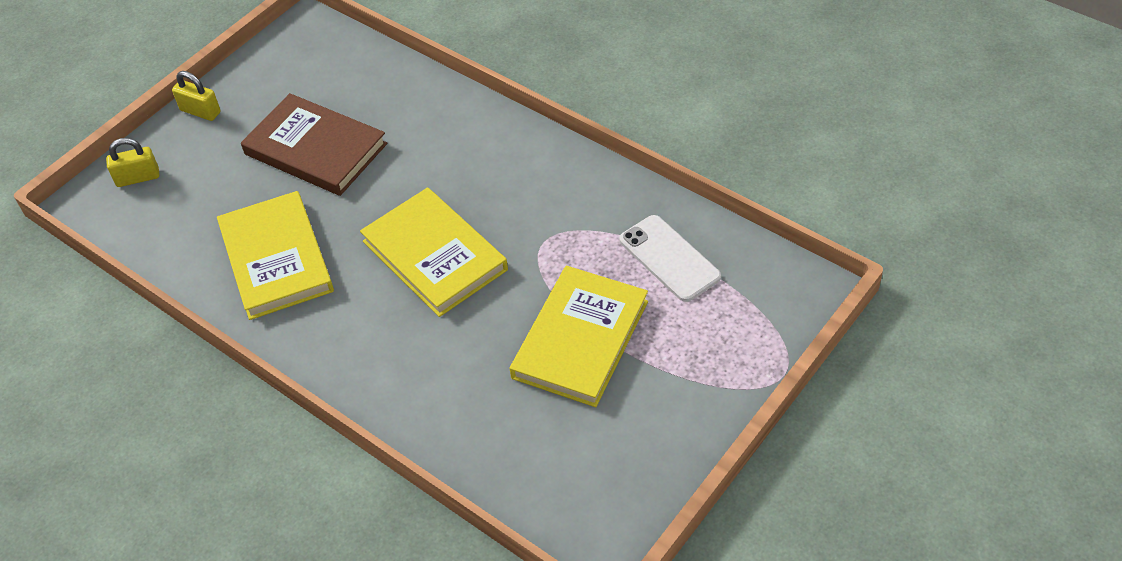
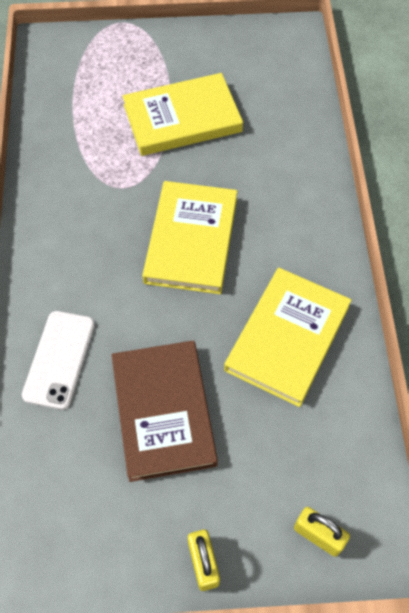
camera: 135 degrees left, 10 degrees up
(669, 258) = (79, 115): white phone -> white phone (59, 359)

